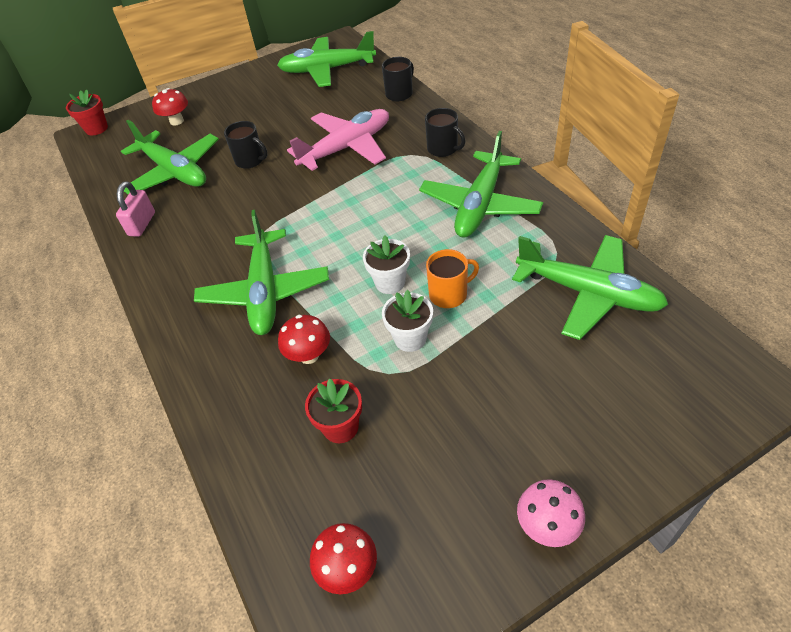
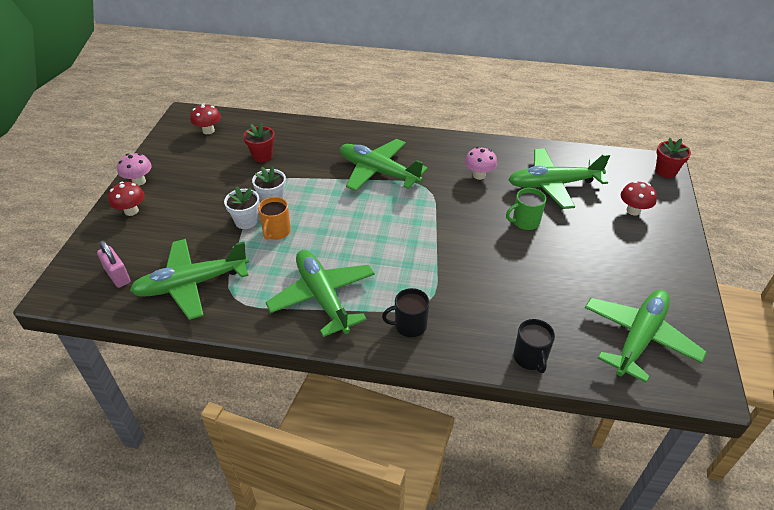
camera: 125 degrees right, 5 degrees down
(142, 224) = (504, 154): pink padlock -> pink padlock (118, 276)
(200, 219) = (479, 175): none -> pink mushroom
(250, 160) = (525, 222): black mug -> green mug
(309, 355) = (313, 166): red mushroom -> red mushroom (131, 211)
(347, 148) = (480, 275): pink plane -> none
(390, 282) = (318, 216): white flower pot -> white flower pot (246, 221)

